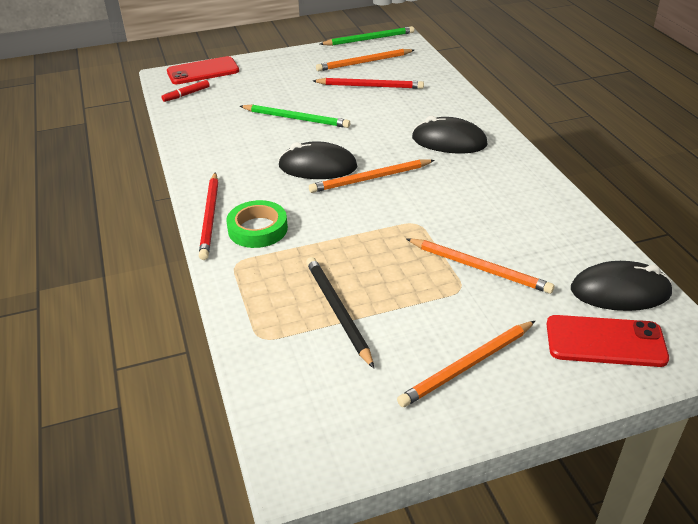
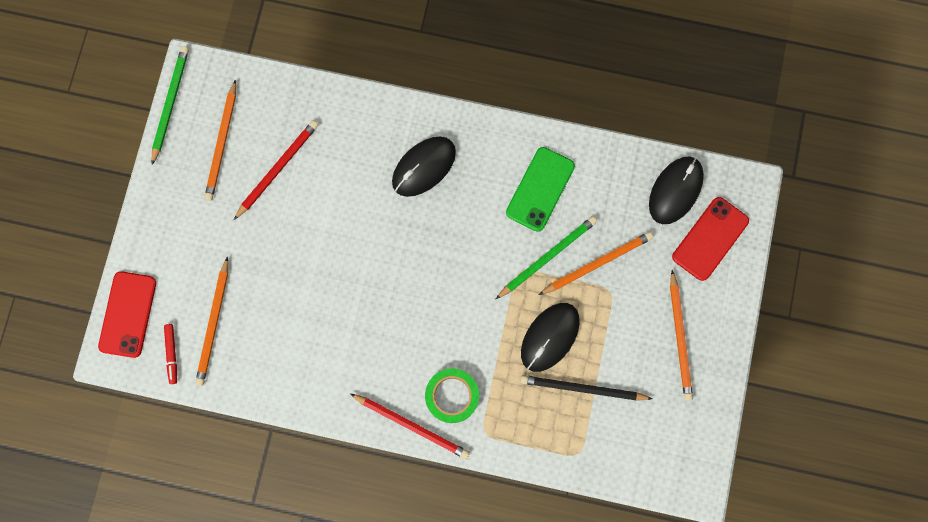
camera: 60 degrees left, 40 degrees up
(296, 118) = (294, 274): green pencil -> green pencil (547, 257)
(318, 167) = (392, 300): black mouse -> black mouse (550, 337)
(371, 178) = (438, 268): orange pencil -> orange pencil (214, 323)
(507, 205) = (540, 189): none -> green phone

